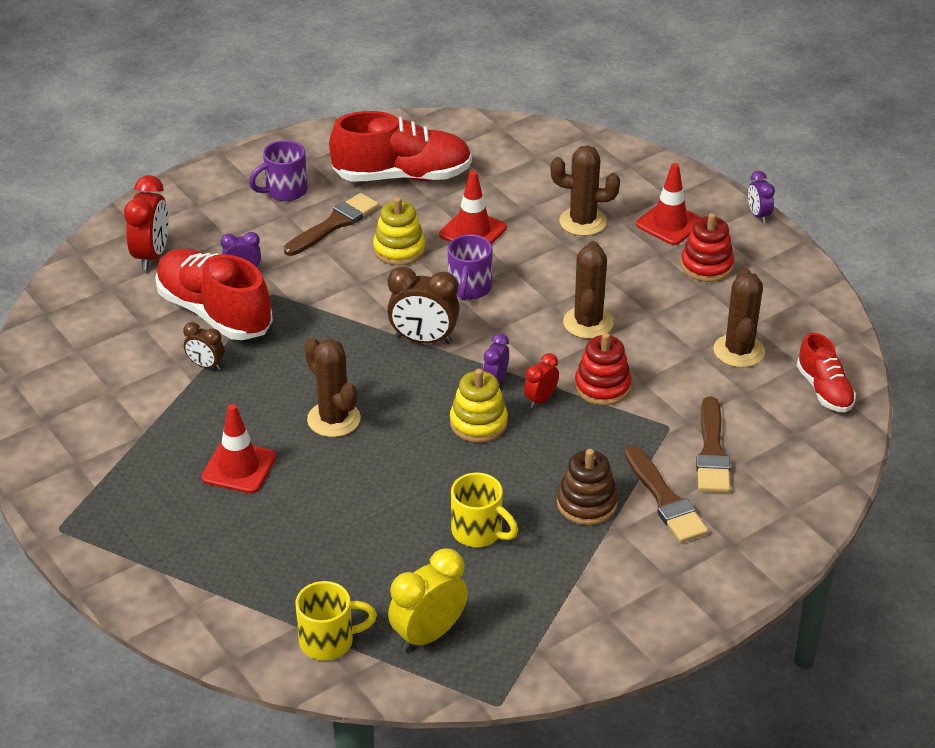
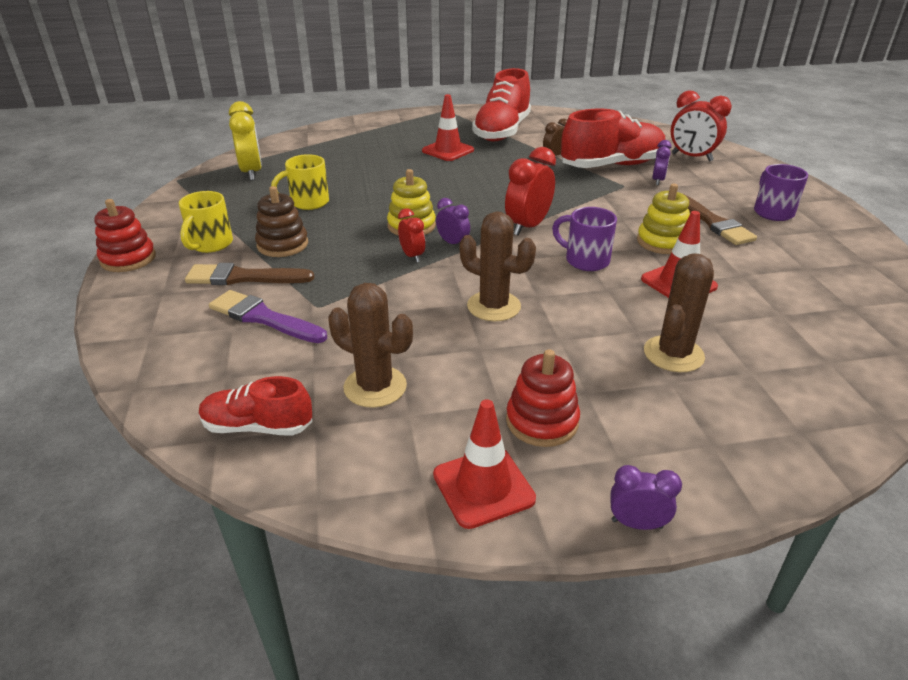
camera: 115 degrees right, 5 degrees down
(329, 641) = (286, 150): yellow mug -> yellow mug (210, 244)
(333, 419) = (465, 181): brown cactus -> none
(402, 176) = (791, 268): red shoe -> red shoe (502, 131)
(424, 340) = (528, 227): brown clock -> red clock
(602, 387) = (400, 288): red stacking toy -> red stacking toy (128, 259)
(669, 223) = (646, 422): red traffic cone -> red traffic cone (483, 487)
(712, 451) = (263, 318): brown brush -> purple brush

